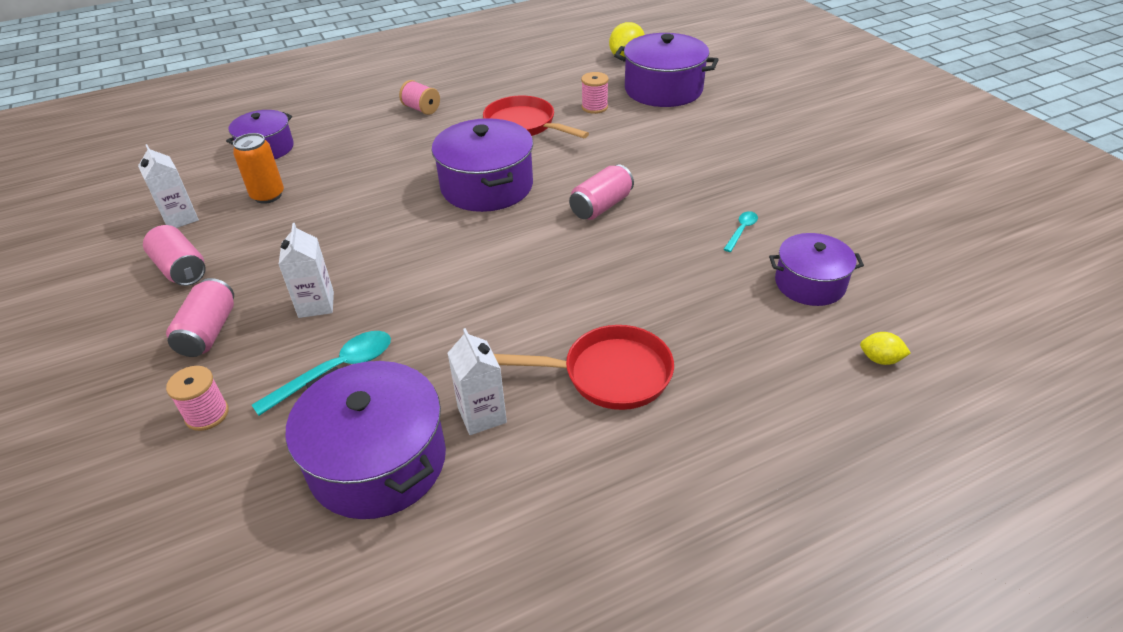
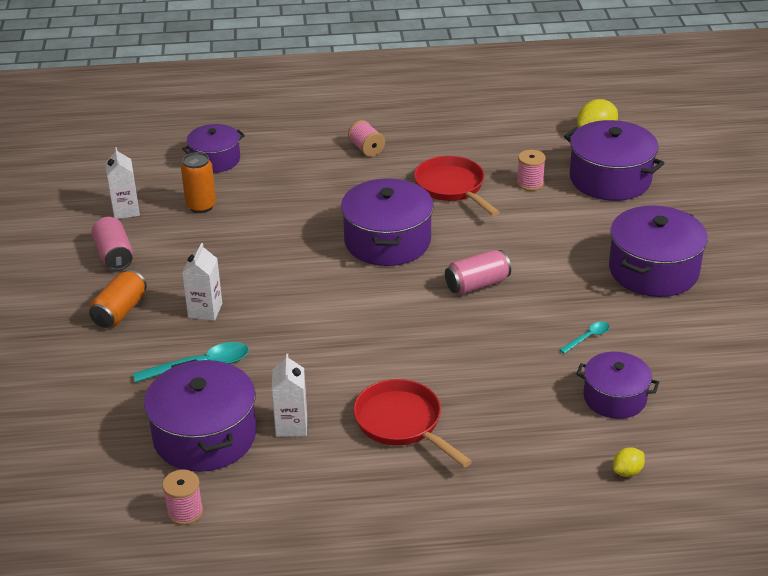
camera: 20 degrees right, 5 degrees down
(207, 414) = (101, 372): pink spool -> pink spool (185, 512)
(208, 332) = (120, 311): pink can -> orange can
(609, 374) = (402, 423): red pan -> red pan turned 150 degrees counterclockwise
(756, 156) = (653, 270): none -> purple pot
(880, 359) = (627, 472): yellow lemon -> yellow lemon turned 75 degrees counterclockwise

